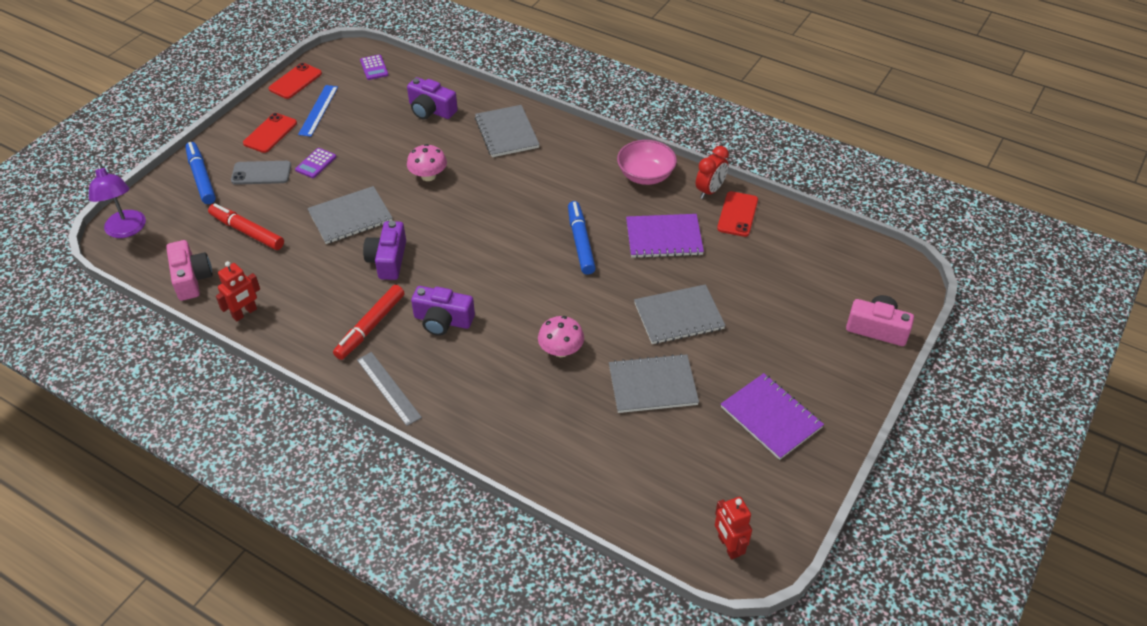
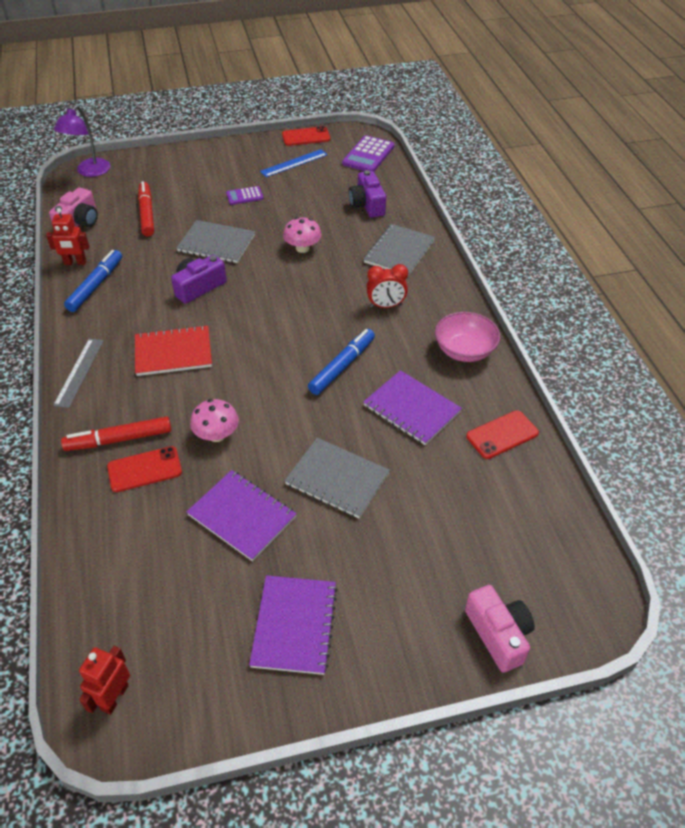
camera: 45 degrees right, 0 degrees up
(201, 177) = (170, 165): blue marker -> blue marker (96, 285)
(261, 173) = (205, 183): grey phone -> none
(270, 133) = (245, 161): red phone -> red phone (144, 469)
(370, 327) = (126, 323): red marker -> red marker (119, 439)
(374, 68) = (368, 155): purple calculator -> purple calculator, size x1.71
(443, 320) = (173, 352): purple camera -> red notebook
(652, 385) = (242, 516): grey notebook -> purple notebook
(709, 191) = (503, 399): red clock -> red clock (386, 306)

